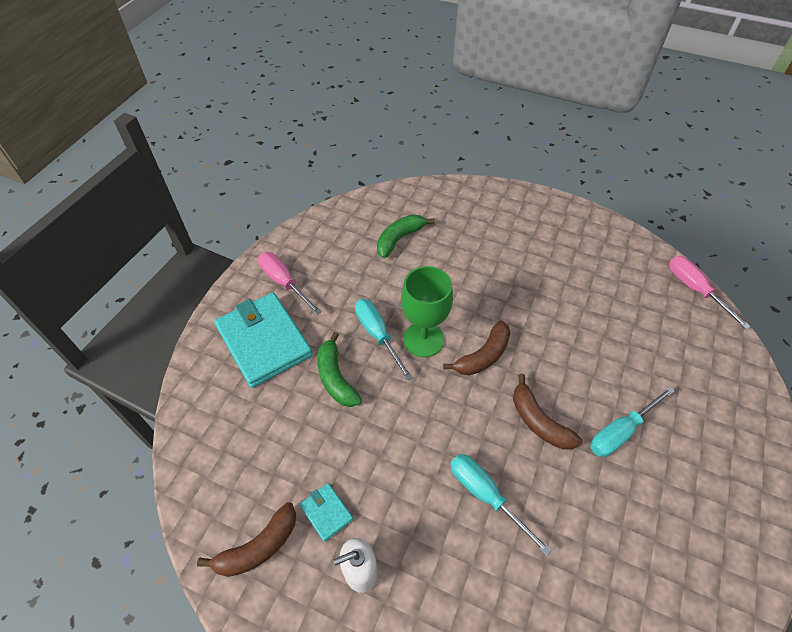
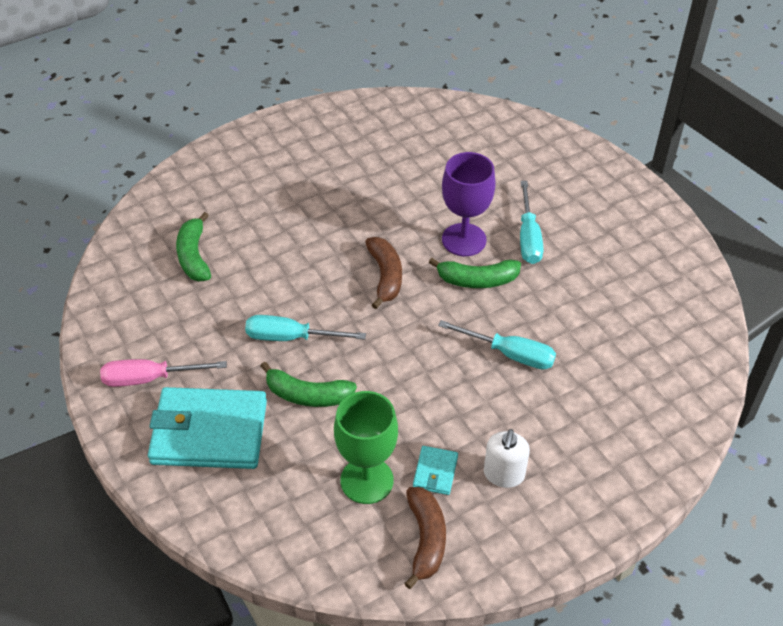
camera: 55 degrees left, 5 degrees down
(326, 512) = (435, 472): turquoise wallet -> turquoise wallet turned 75 degrees counterclockwise
(423, 339) = (329, 307): green goblet -> green goblet (367, 480)
(485, 495) = (509, 354): turquoise screwdriver -> turquoise screwdriver turned 150 degrees counterclockwise
(538, 421) = (477, 280): brown banana -> green banana
(569, 385) = (464, 240): none -> purple goblet
(695, 289) = (452, 105): pink screwdriver -> none

